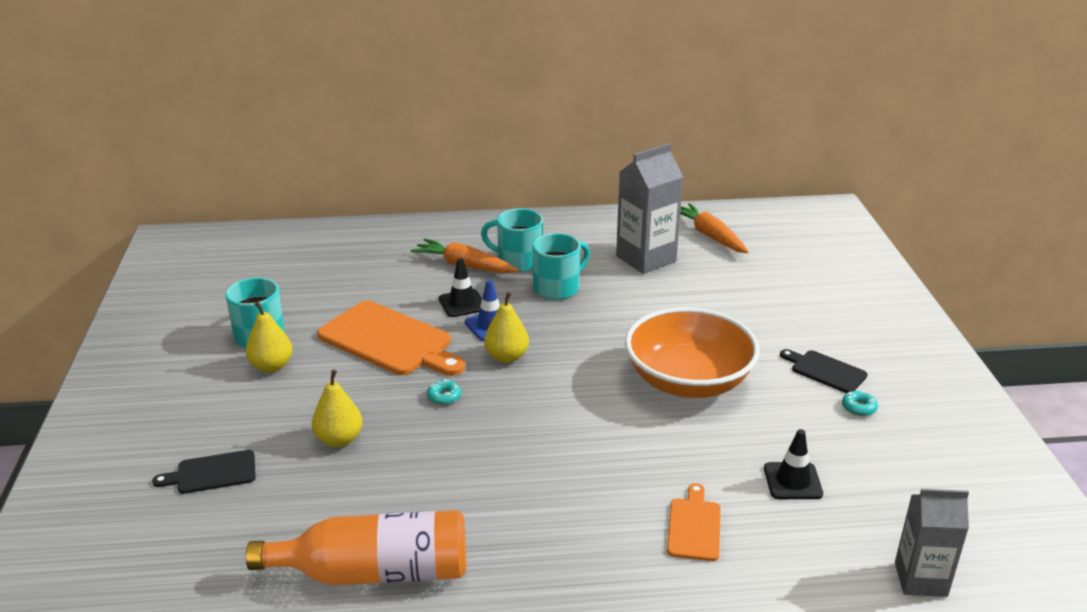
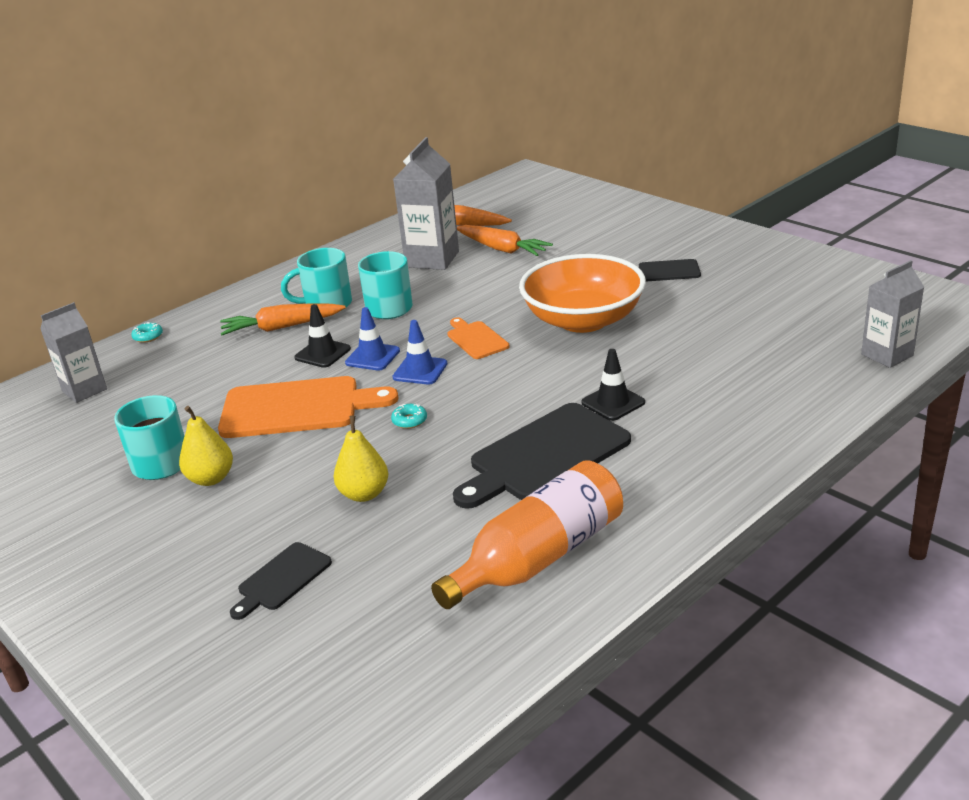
camera: 35 degrees left, 0 degrees up
(290, 252) = (84, 390): none -> grey carton
(494, 488) = (545, 456): none -> black cutting board
(506, 357) = (420, 370): yellow pear -> blue traffic cone
(694, 526) = (718, 401): orange cutting board -> orange cutting board (476, 339)
(713, 276) = (502, 249): none -> orange carrot
(792, 481) = (739, 343): black traffic cone -> black traffic cone (613, 402)
(859, 408) = (717, 282): turquoise donut -> turquoise donut (148, 336)

